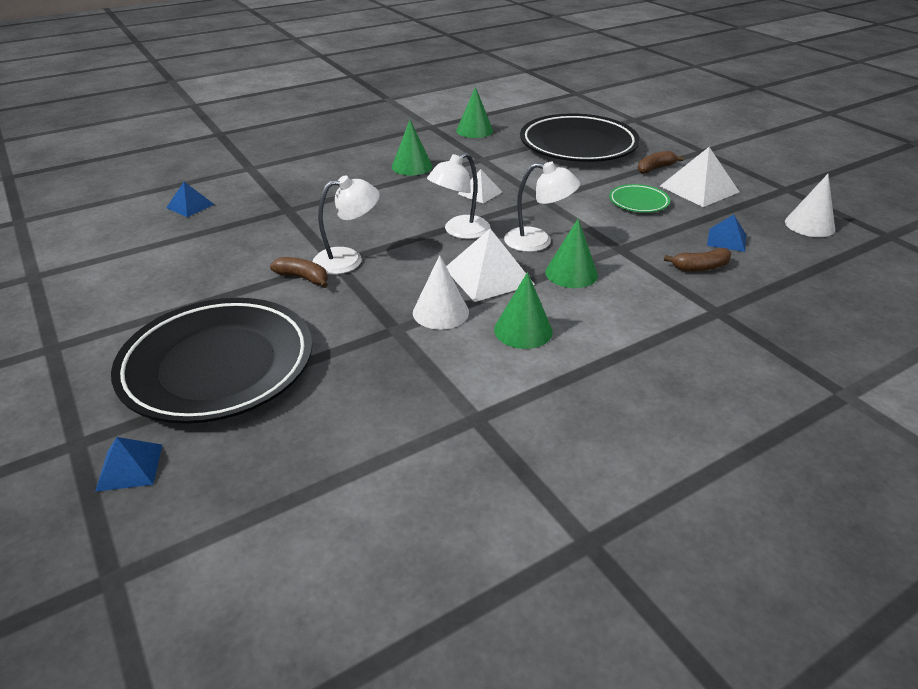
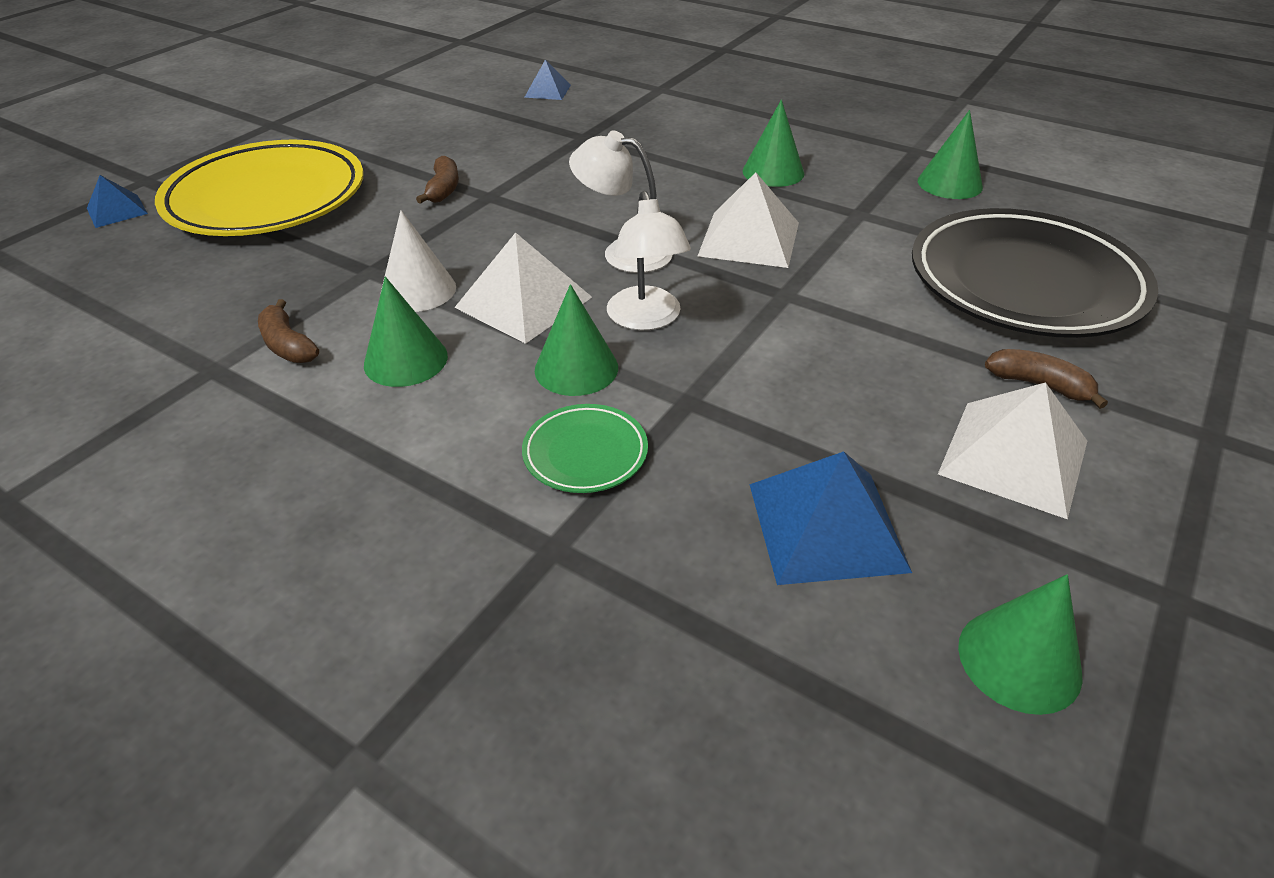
camera: 65 degrees right, 5 degrees up
(218, 366) = (267, 199): black plate -> yellow plate
(348, 259) = (499, 201): white lamp -> none
(480, 193) = (749, 239): white pyramid -> white pyramid, size x1.73
(638, 202) = (873, 390): green plate -> green plate (585, 453)
(700, 267) = (691, 504): brown banana -> brown banana (288, 345)
(726, 240) = (826, 526): blue pyramid -> blue pyramid, size x1.73
(809, 225) = (1019, 660): white cone -> green cone

